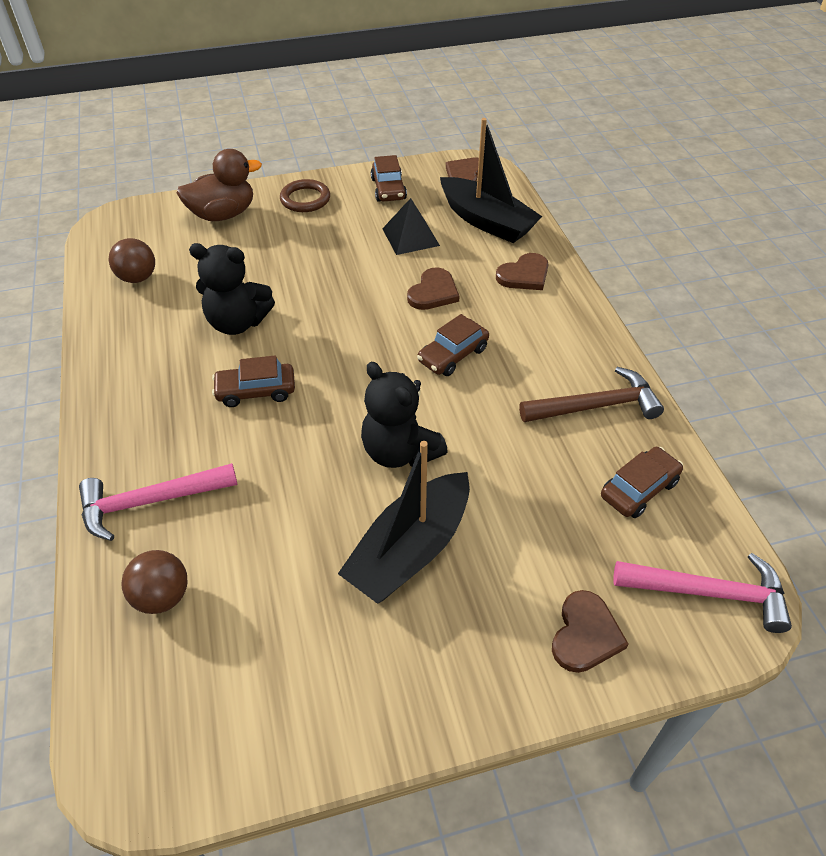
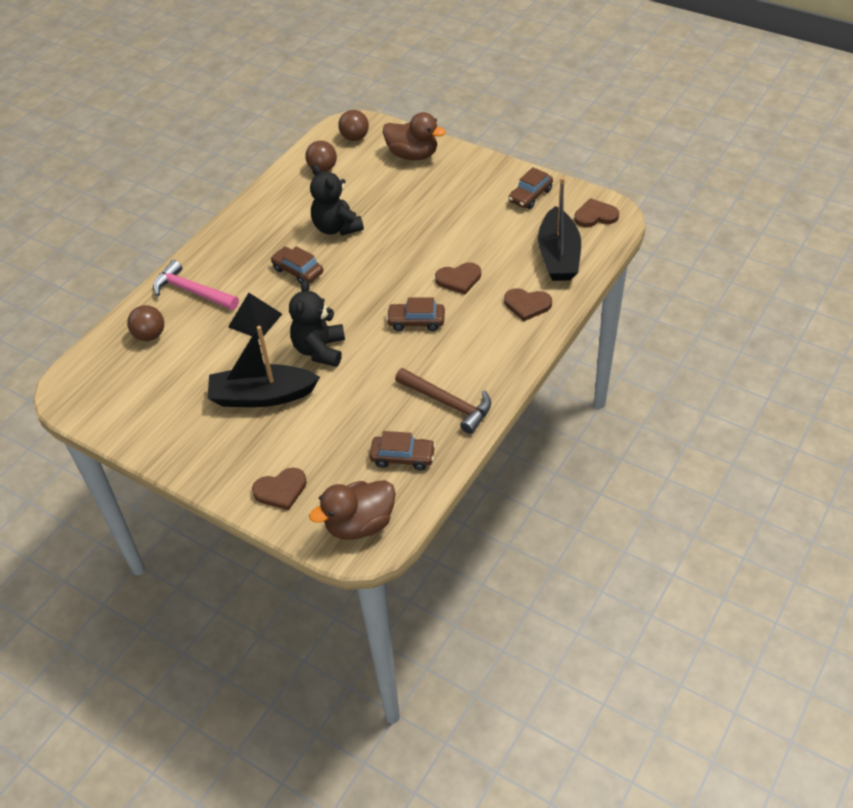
camera: 50 degrees right, 0 degrees up
(134, 231) = (355, 138): none -> brown ball
(305, 199) = (471, 172): brown ring -> none
(410, 237) = (496, 236): black pyramid -> black pyramid (255, 320)
(709, 592) = (360, 524): pink hammer -> brown duck

